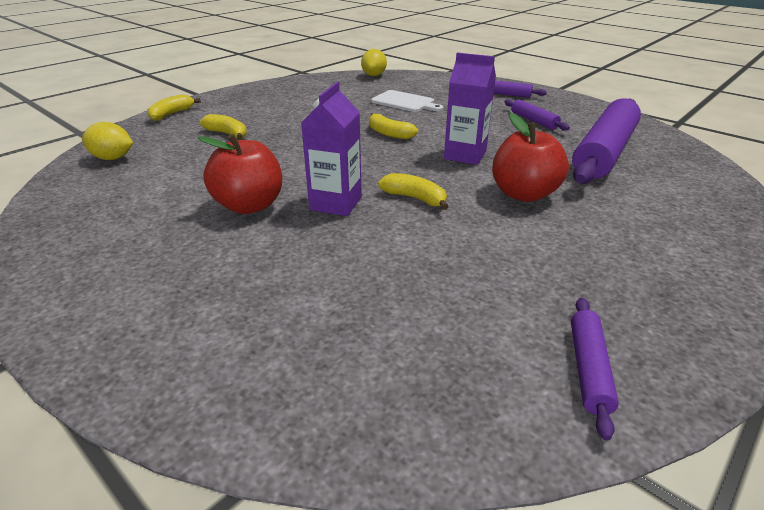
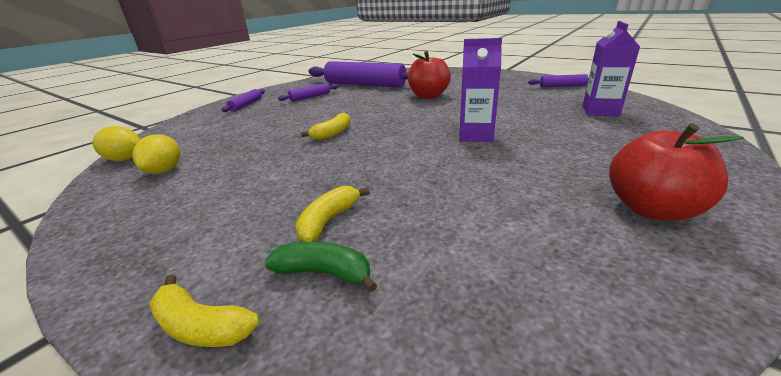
camera: 95 degrees left, 5 degrees down
(112, 158) = (448, 320): yellow lemon -> yellow lemon (164, 171)
(178, 134) = (324, 273): none -> green banana
(249, 205) = (506, 164): red apple -> red apple (651, 209)
(405, 102) = (245, 135): white cutting board -> none
(415, 198) = (451, 116): yellow banana -> none
(465, 155) = (376, 109): purple carton -> purple carton (600, 111)

